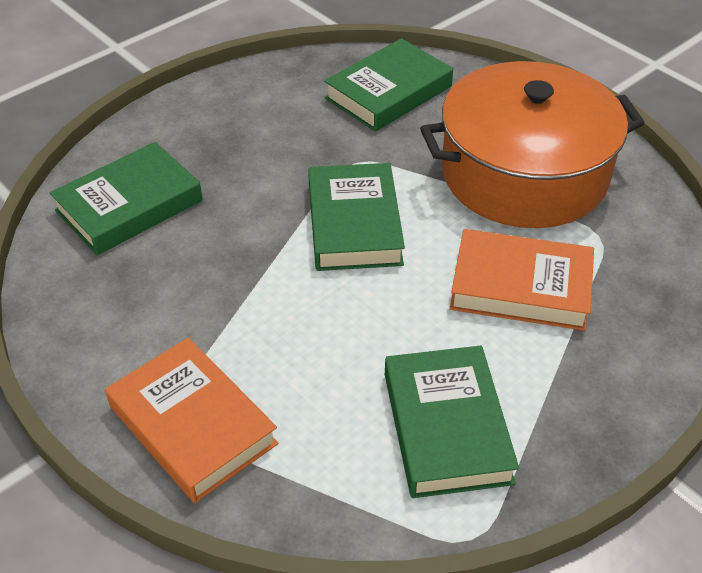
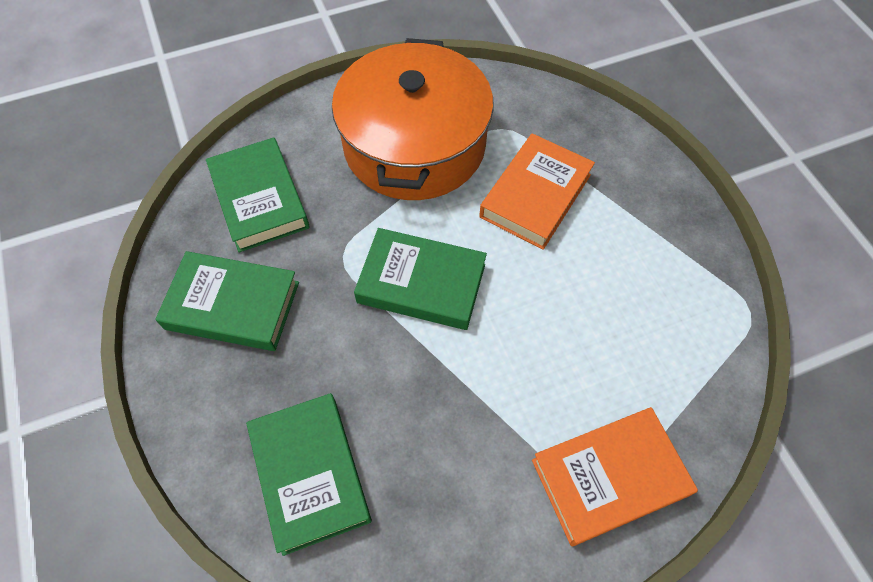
camera: 70 degrees left, 15 degrees up
(446, 427) = (654, 293): green book -> green book (232, 305)

